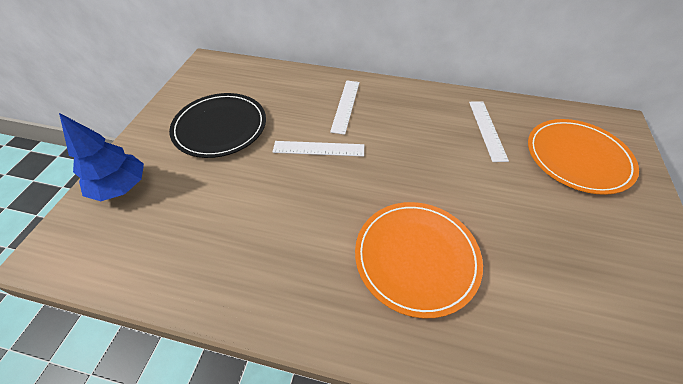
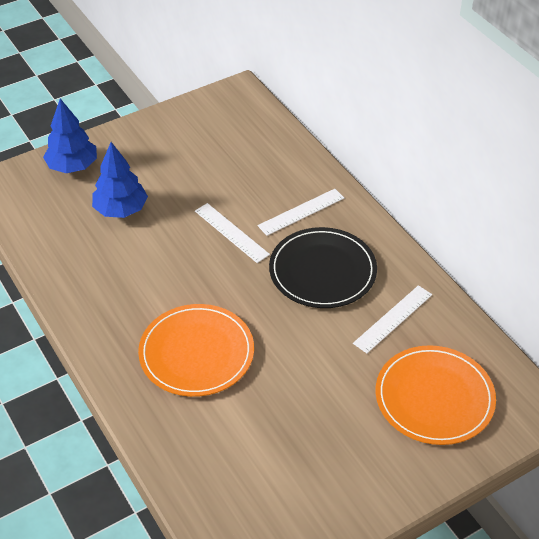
camera: 45 degrees right, 5 degrees down
(209, 192) = (121, 210): none -> blue tree
(220, 127) = (181, 163): black plate -> black plate (322, 271)

